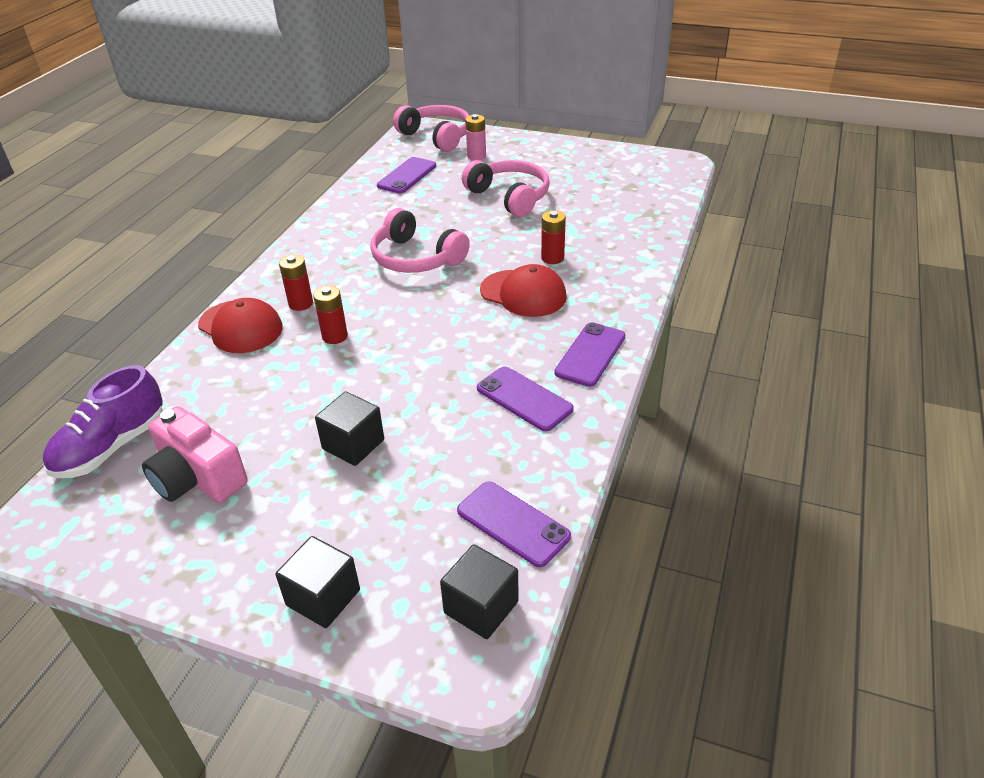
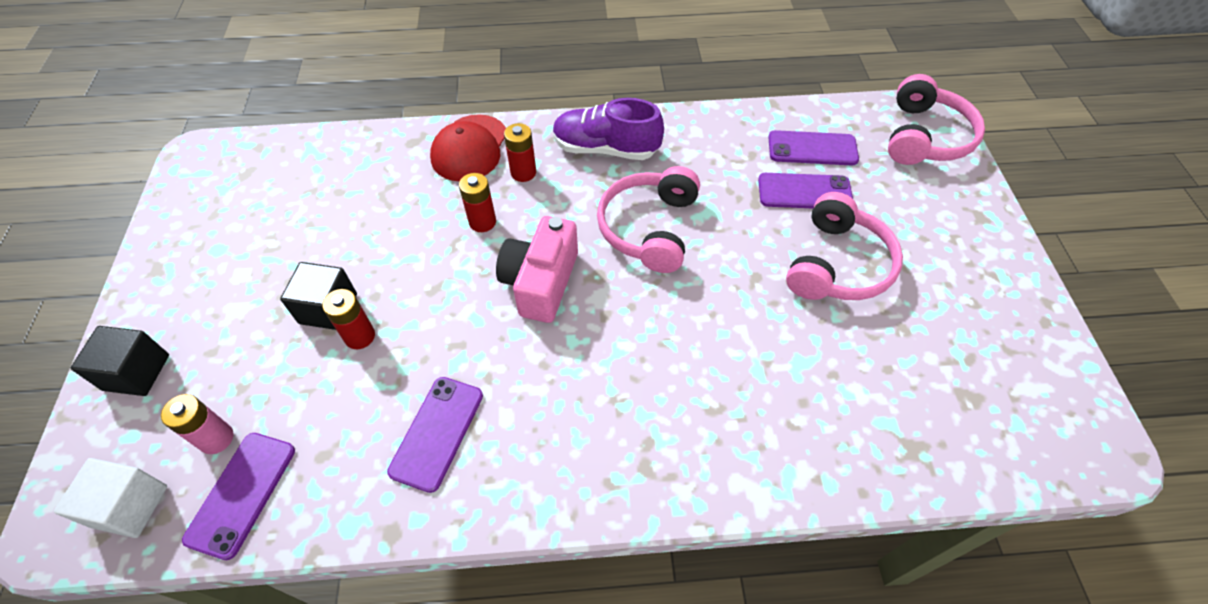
camera: 65 degrees right, 15 degrees up
(111, 447) = (289, 150): purple shoe -> purple shoe (605, 149)
(197, 478) = (264, 220): pink camera -> pink camera (541, 282)
(476, 156) = (909, 193): pink battery -> pink battery (216, 438)
(481, 607) = (130, 506): black cube -> white cube
(523, 293) = (633, 359): red cap -> none
(552, 258) = (725, 363): red battery -> red battery (360, 336)
(590, 354) = (542, 477): purple phone -> purple phone (804, 192)

